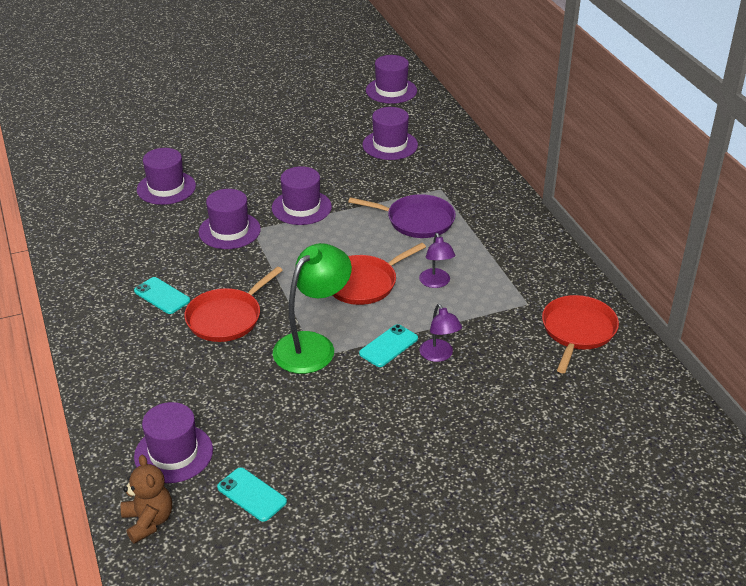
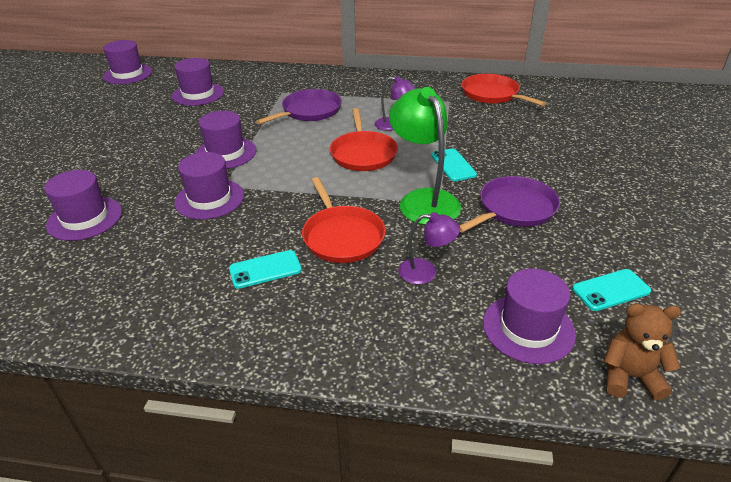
camera: 60 degrees left, 0 degrees up
(339, 406) = (514, 209): none -> purple pan
(439, 355) = (481, 148): purple lamp -> purple lamp (426, 272)

